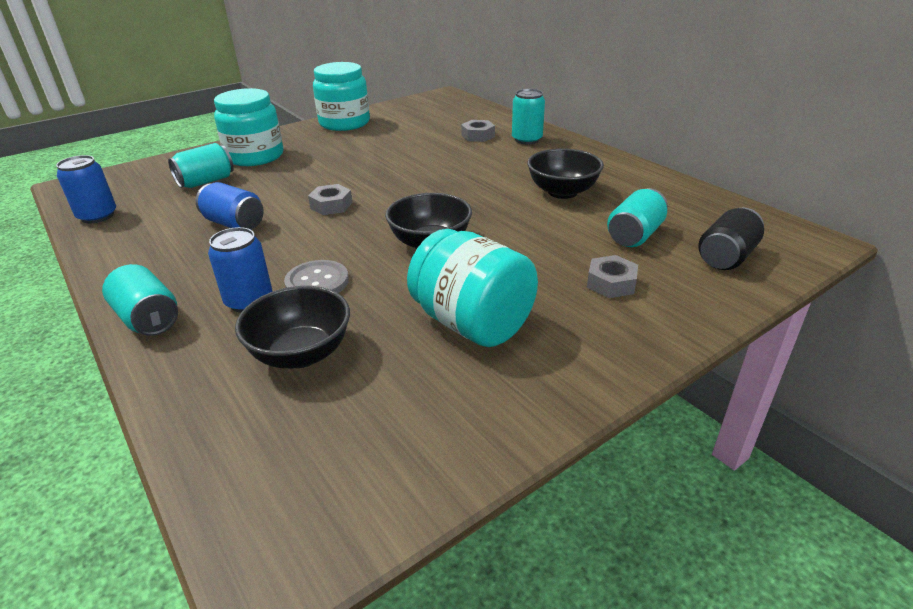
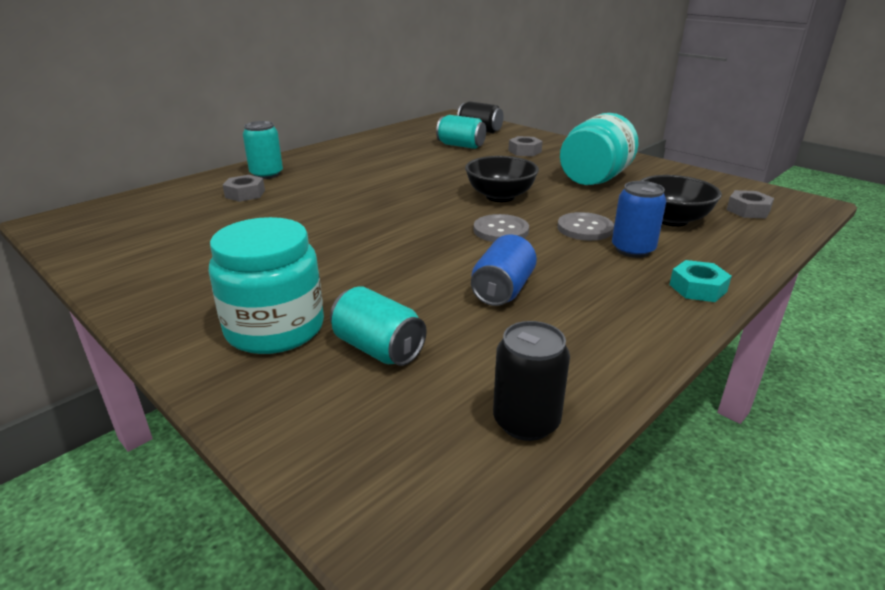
camera: 100 degrees left, 5 degrees down
(97, 216) = (526, 421): blue can -> black can
(148, 319) = (697, 288): turquoise can -> turquoise nut
(331, 205) = (439, 244): grey nut -> grey nut (748, 210)
(341, 234) = (501, 230): none -> grey button
(344, 123) = (143, 278): turquoise jar -> none
(562, 192) = (394, 161): black bowl -> none

